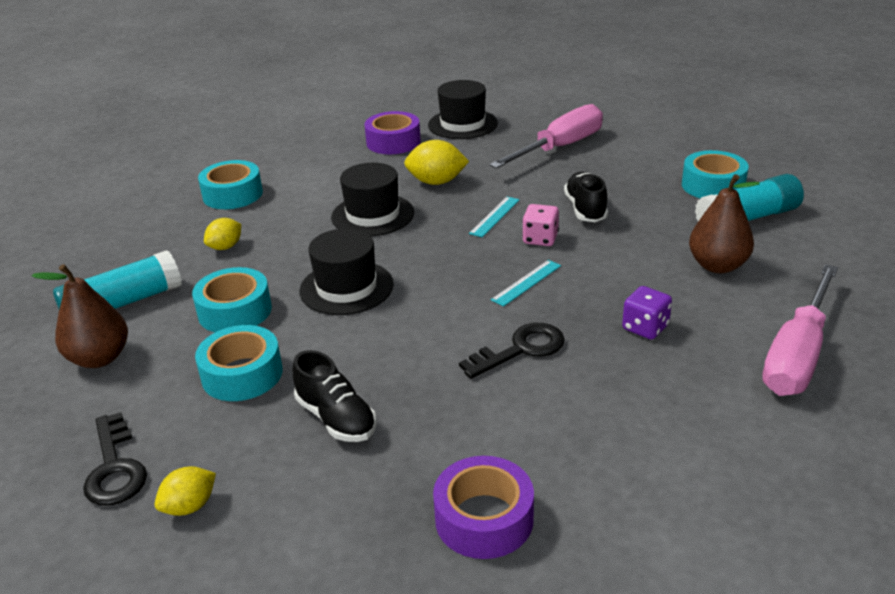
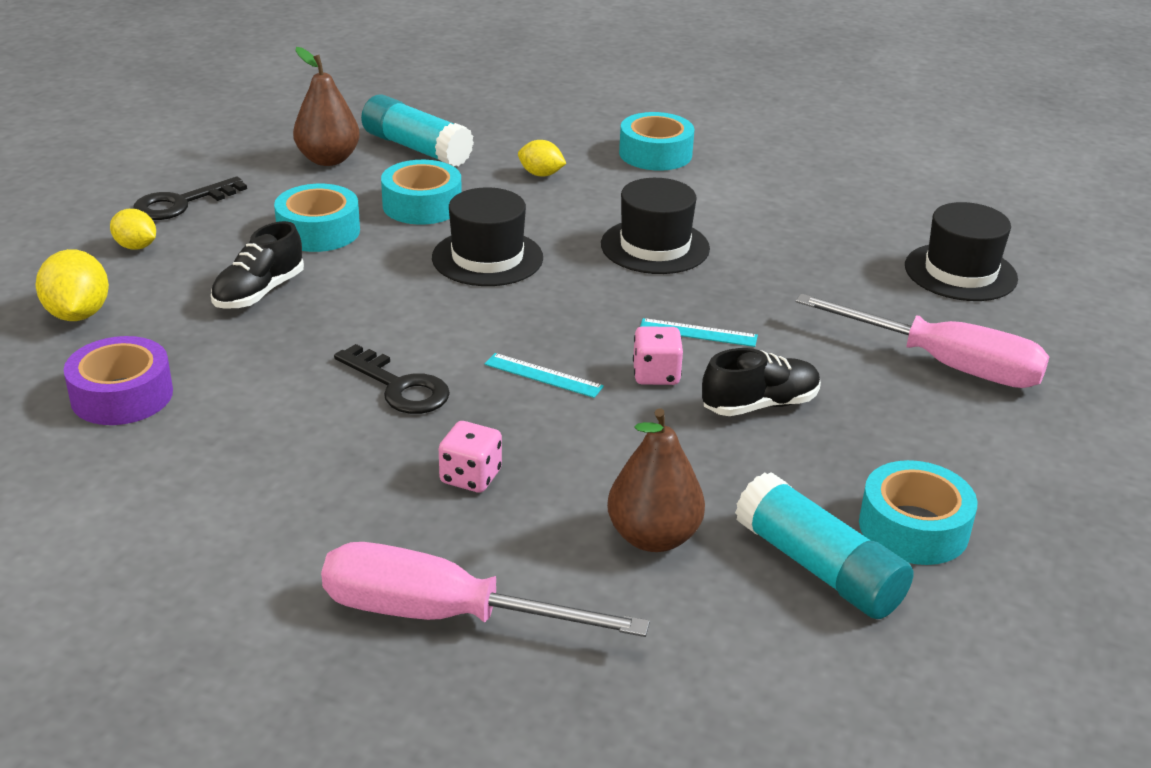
camera: 70 degrees right, 0 degrees up
(393, 142) = (861, 228): purple tape -> none
(436, 182) = (767, 277): yellow lemon -> yellow lemon (78, 314)
(645, 328) = (470, 477): purple dice -> pink dice

